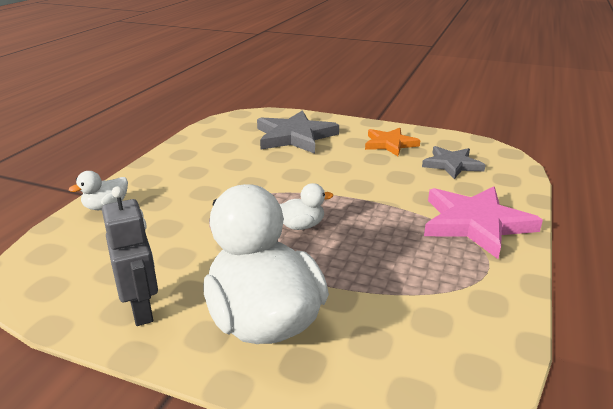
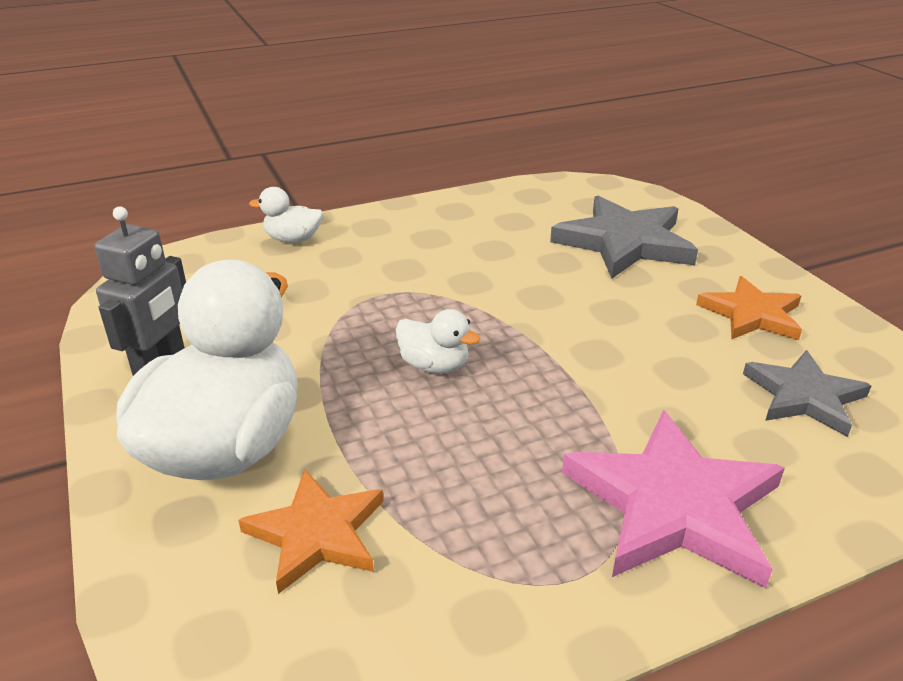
camera: 45 degrees right, 5 degrees up
(375, 322) = (316, 533): none -> orange star

